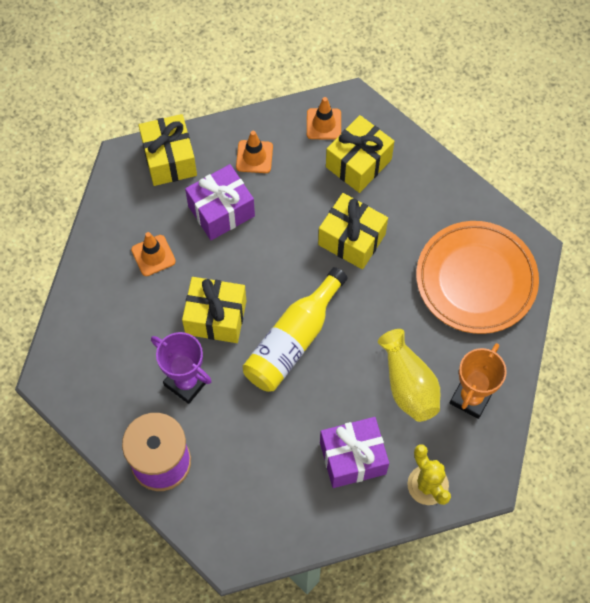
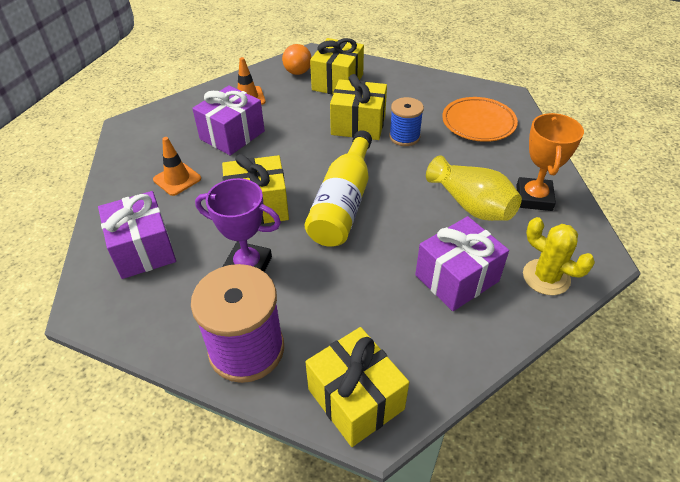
camera: 20 degrees left, 20 degrees down
(105, 332) = (143, 249): none -> purple gift
(169, 159) = (171, 115): yellow gift -> yellow gift (355, 399)
(324, 124) = (297, 68): orange traffic cone -> orange light bulb
(390, 273) = (404, 137): none -> blue spool
(476, 280) = (478, 123): orange plate -> orange plate, size x0.66

